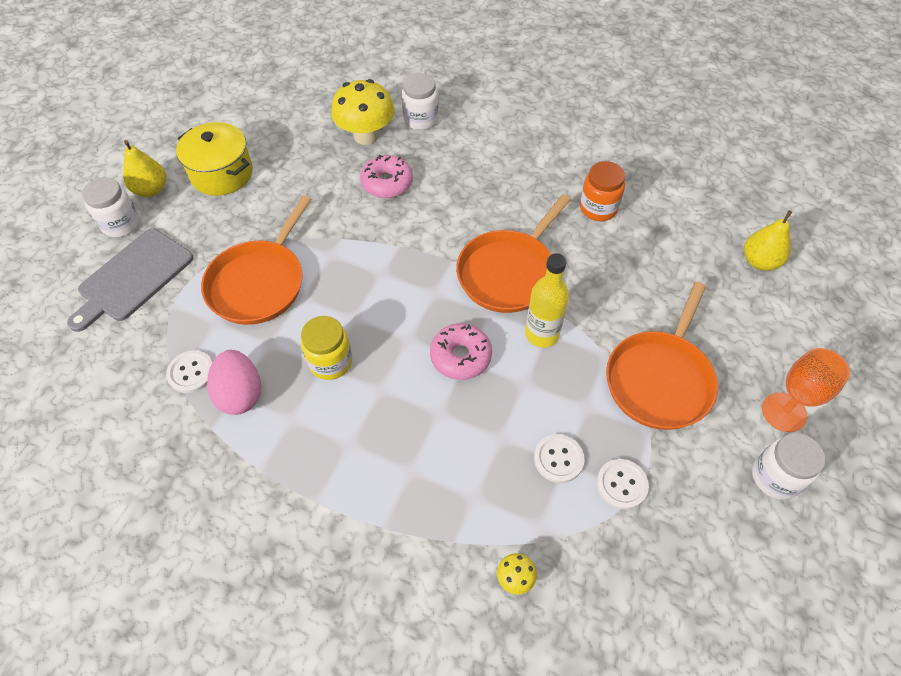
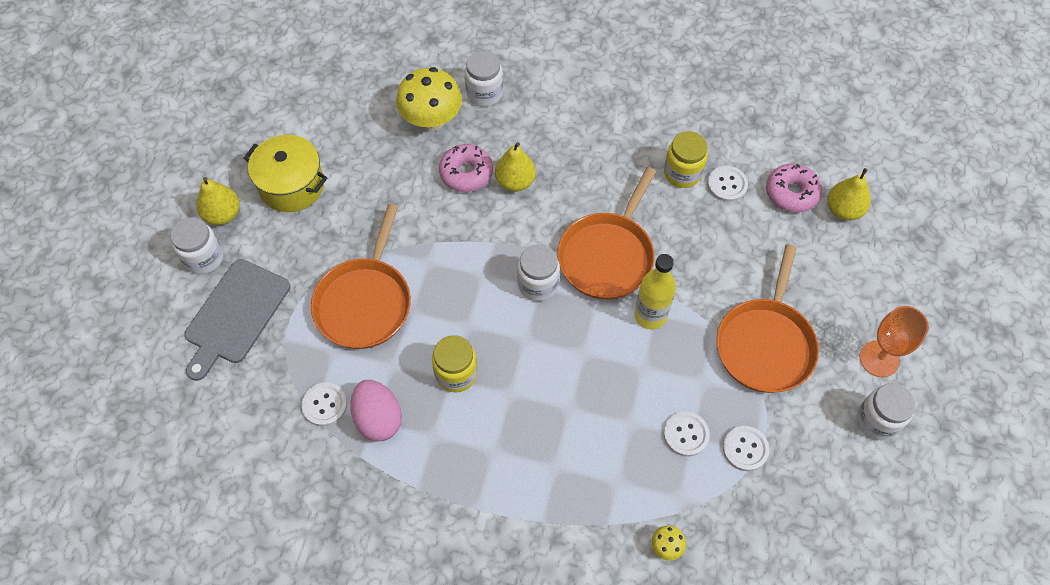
camera: 10 degrees left, 5 degrees up
(432, 196) = (515, 182): none -> yellow pear
(433, 289) = (538, 284): none -> white jar
(460, 356) = (578, 349): pink donut -> pink donut (791, 193)
(598, 208) = (682, 173): orange jar -> yellow jar
(641, 224) = (727, 185): none -> white button

